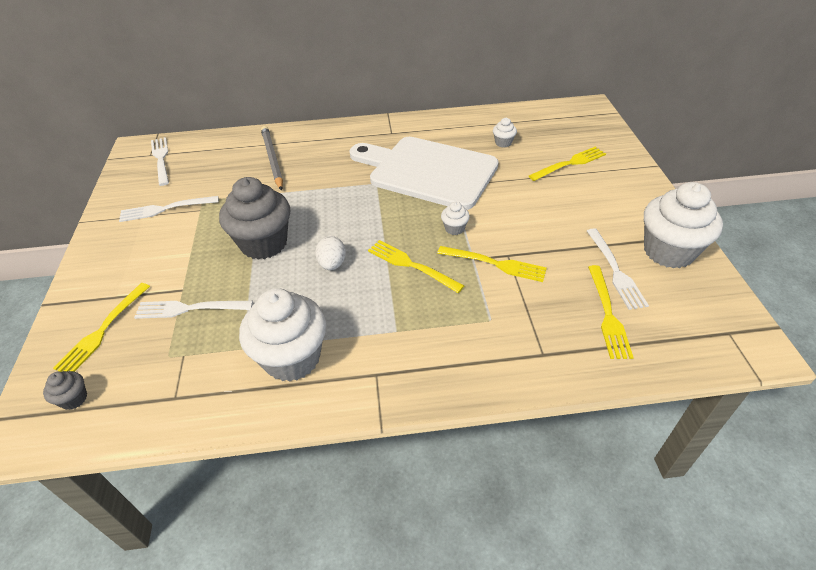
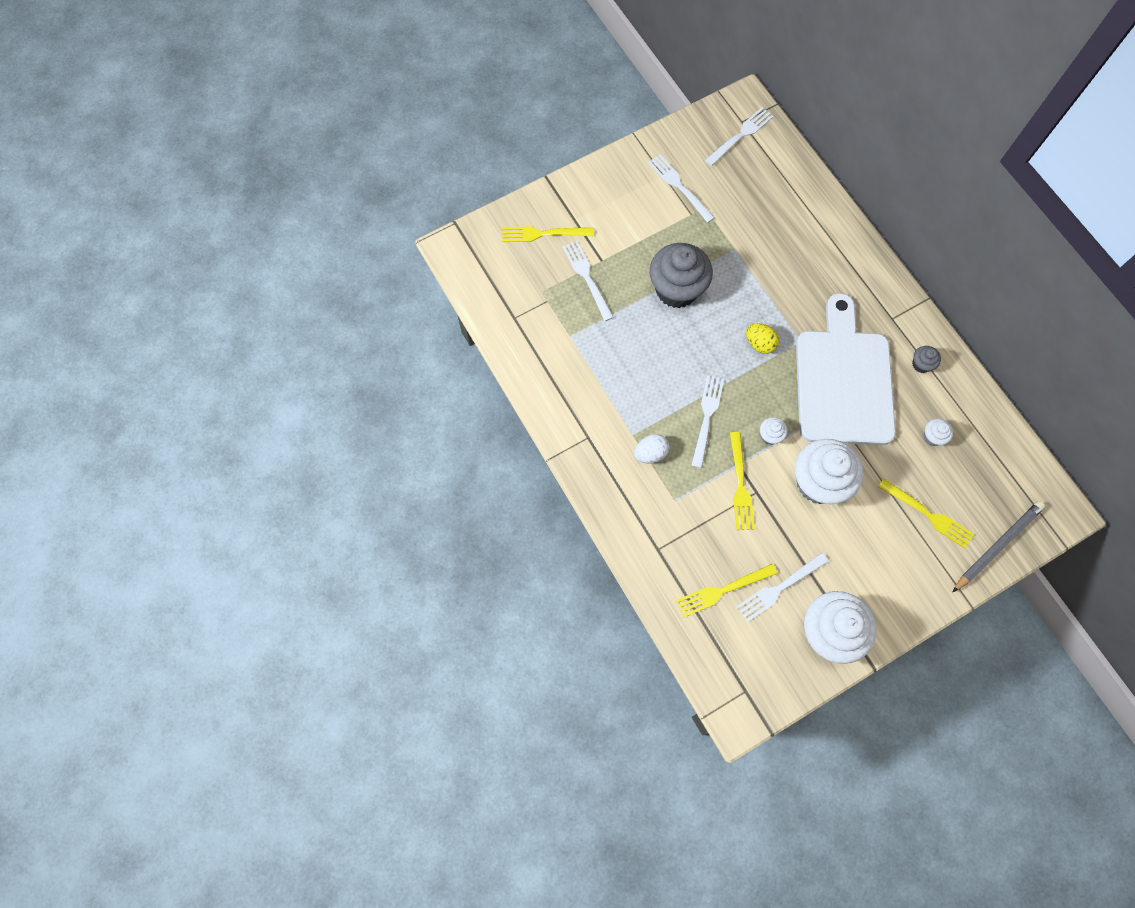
camera: 65 degrees right, 25 degrees up
(74, 399) = (487, 257): grey cupcake -> grey cupcake (921, 364)
(272, 159) = (790, 231): grey pencil -> grey pencil (997, 546)
(292, 358) = (576, 374): white cupcake -> white cupcake (818, 482)
(332, 264) = (679, 355): white egg -> white egg (650, 453)
(360, 207) = (759, 343): none -> yellow egg
(411, 265) = (706, 417): yellow fork -> white fork

